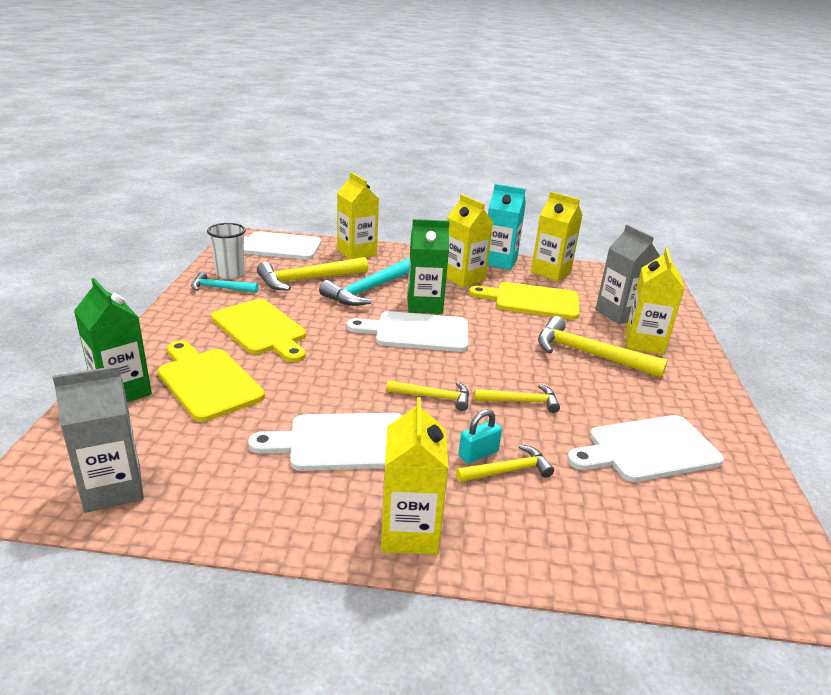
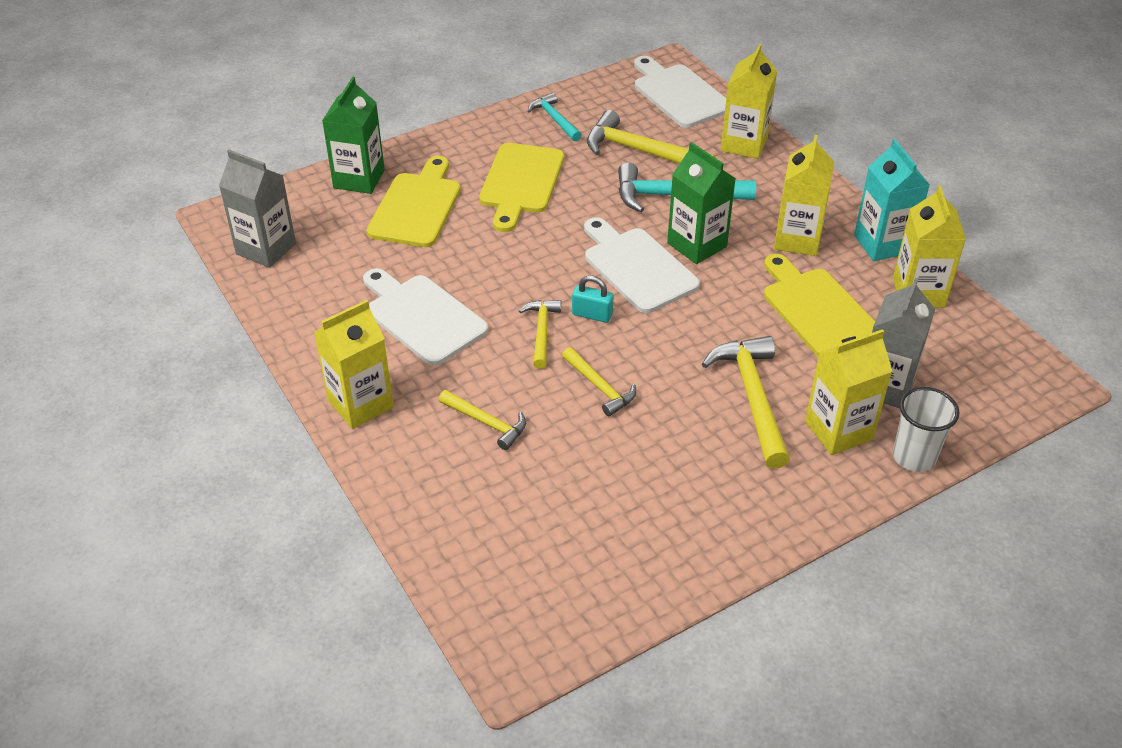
camera: 55 degrees right, 15 degrees up
(230, 274) = (586, 107): white cup -> white cup (914, 457)
(433, 397) = (541, 332): yellow hammer -> yellow hammer turned 150 degrees counterclockwise
(478, 454) = (490, 396): turquoise padlock -> turquoise padlock (592, 314)
(648, 449) = (618, 500): white cutting board -> none

